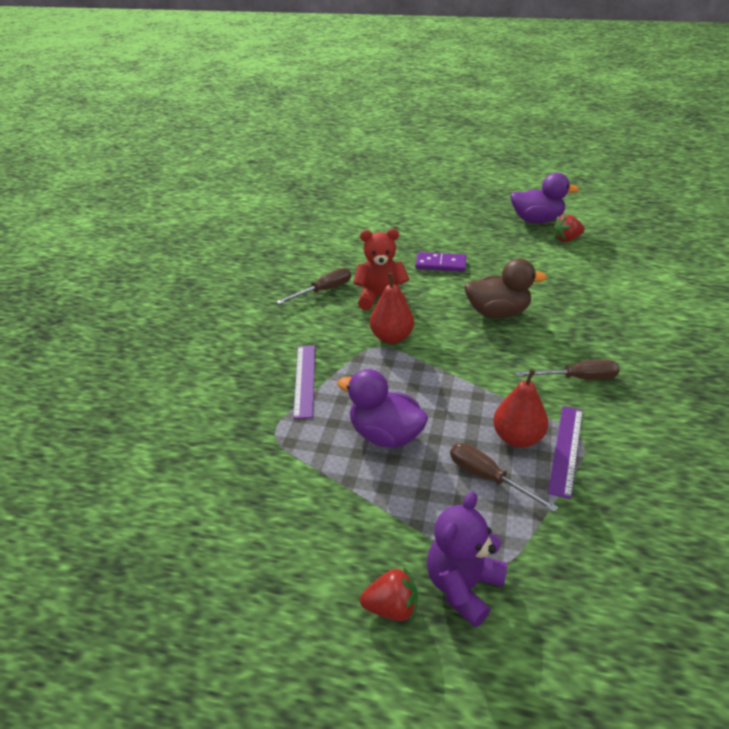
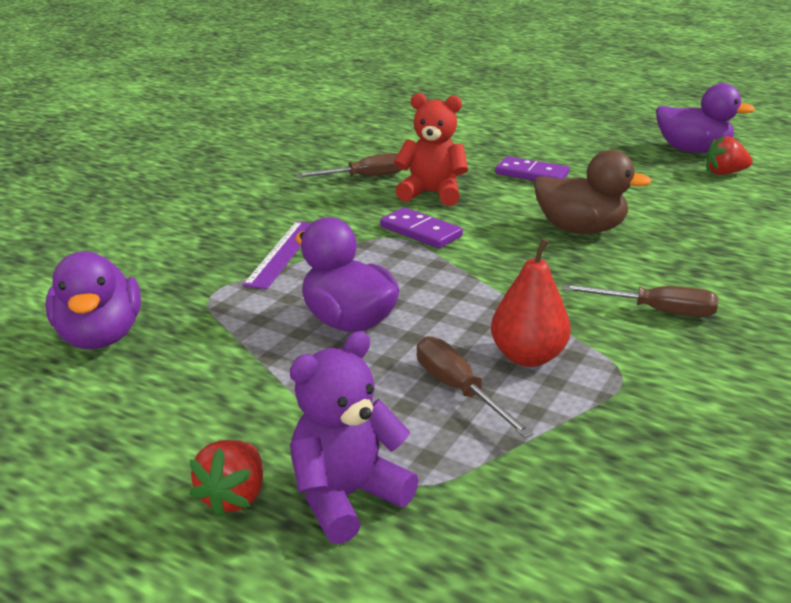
camera: 15 degrees right, 10 degrees down
(216, 492) = (100, 336): none -> purple duck
(392, 337) = (421, 231): red pear -> purple domino
(392, 607) = (234, 496): red strawberry -> red strawberry turned 90 degrees clockwise
(566, 449) = (591, 382): purple ruler -> none

